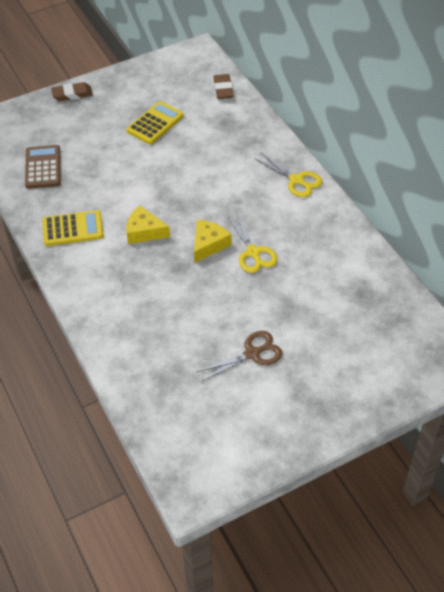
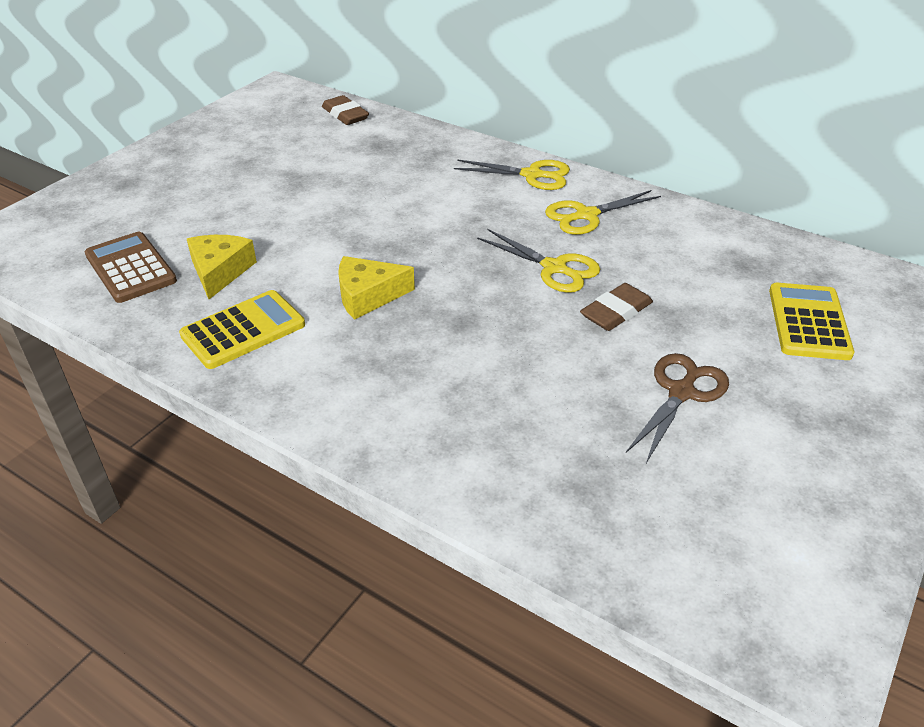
camera: 30 degrees left, 10 degrees down
(72, 94) = (119, 172): brown eraser -> brown eraser (616, 312)
(155, 123) = (277, 171): yellow calculator -> yellow calculator (808, 322)
(209, 244) = (481, 279): yellow cheese -> yellow cheese (220, 271)
(302, 223) = (586, 215): none -> yellow scissors

